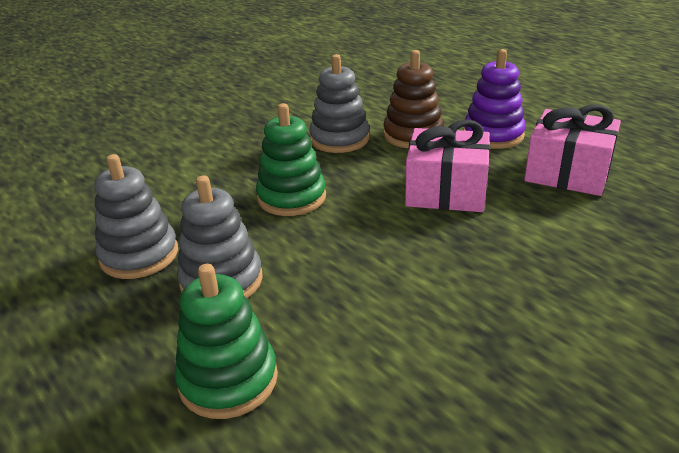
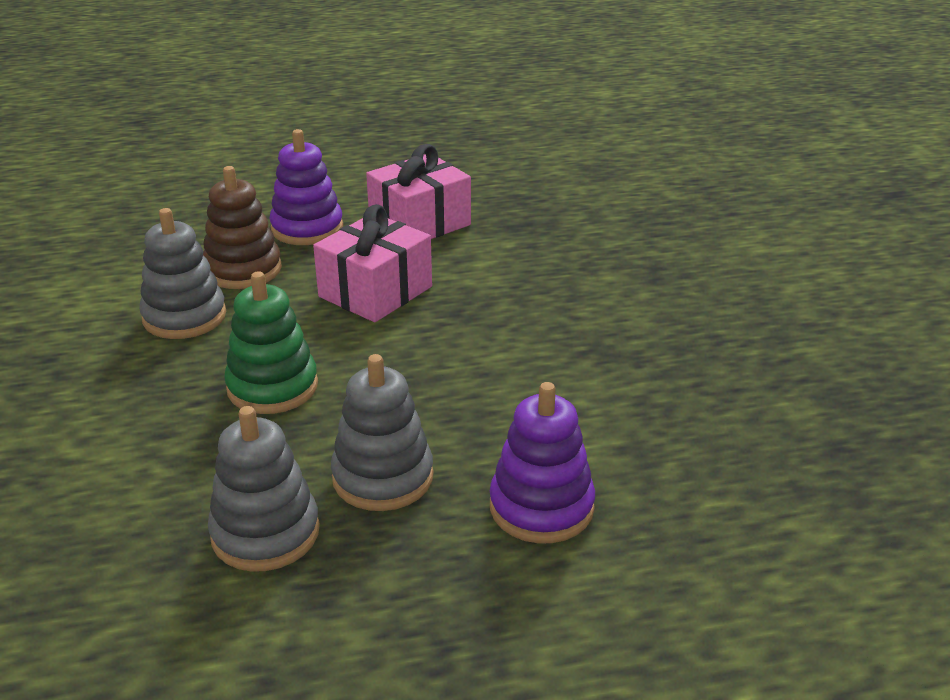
camera: 65 degrees left, 0 degrees up
(228, 380) = (541, 507): green stacking toy -> purple stacking toy

